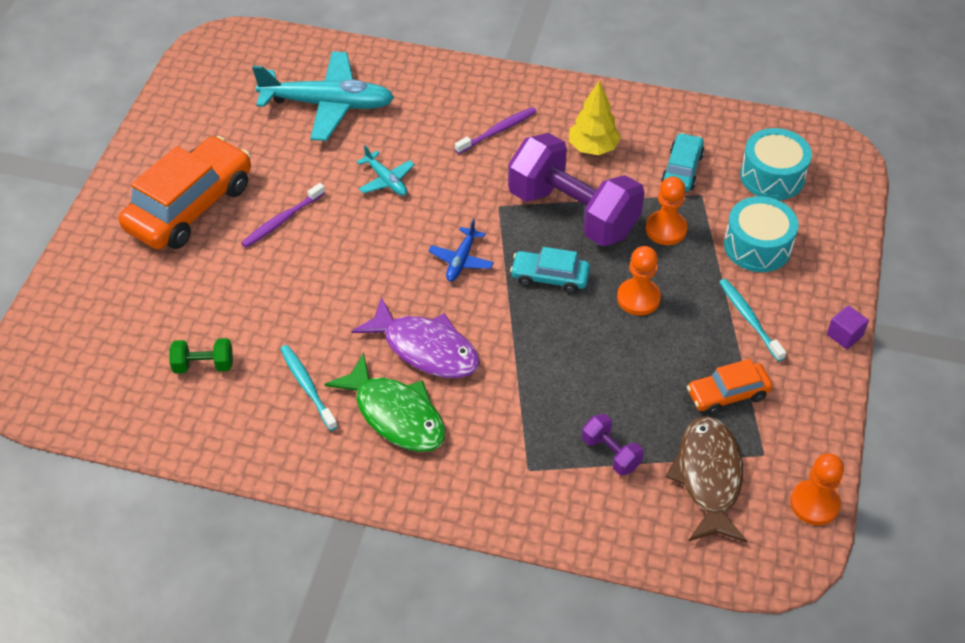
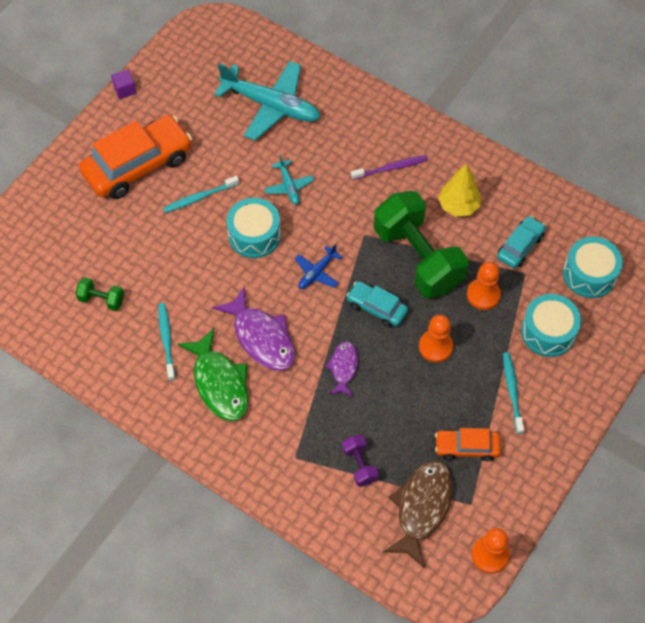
camera: 20 degrees right, 10 degrees up
(282, 221) = (199, 198): purple toothbrush -> turquoise toothbrush
(367, 242) = (254, 235): none -> turquoise drum
(540, 352) = (343, 367): none -> purple fish
(573, 213) = (418, 258): purple dumbbell -> green dumbbell
(844, 335) = (579, 429): purple cube -> purple cube (125, 90)

